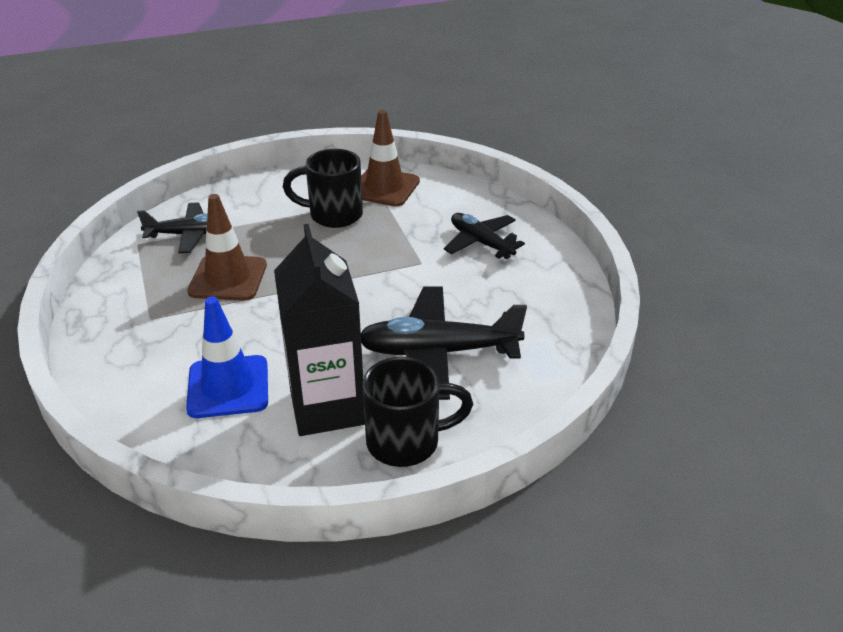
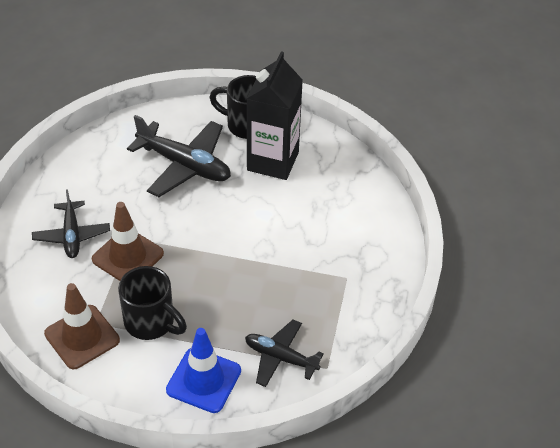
camera: 150 degrees left, 10 degrees up
(228, 278) = (275, 290): brown traffic cone -> brown traffic cone (127, 256)
(228, 387) = (320, 199): blue traffic cone -> blue traffic cone (203, 380)

